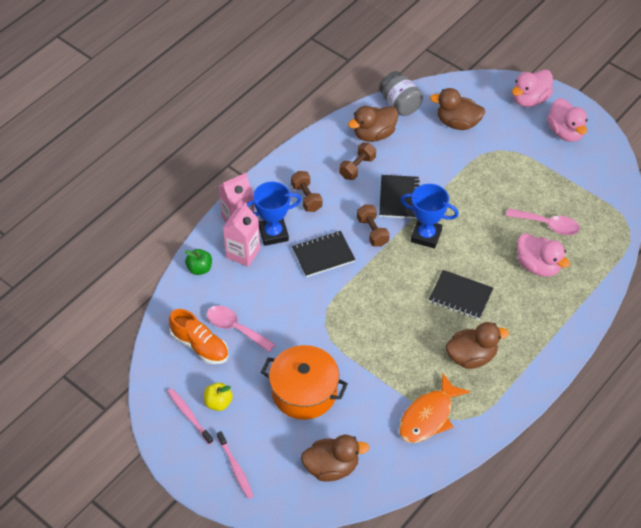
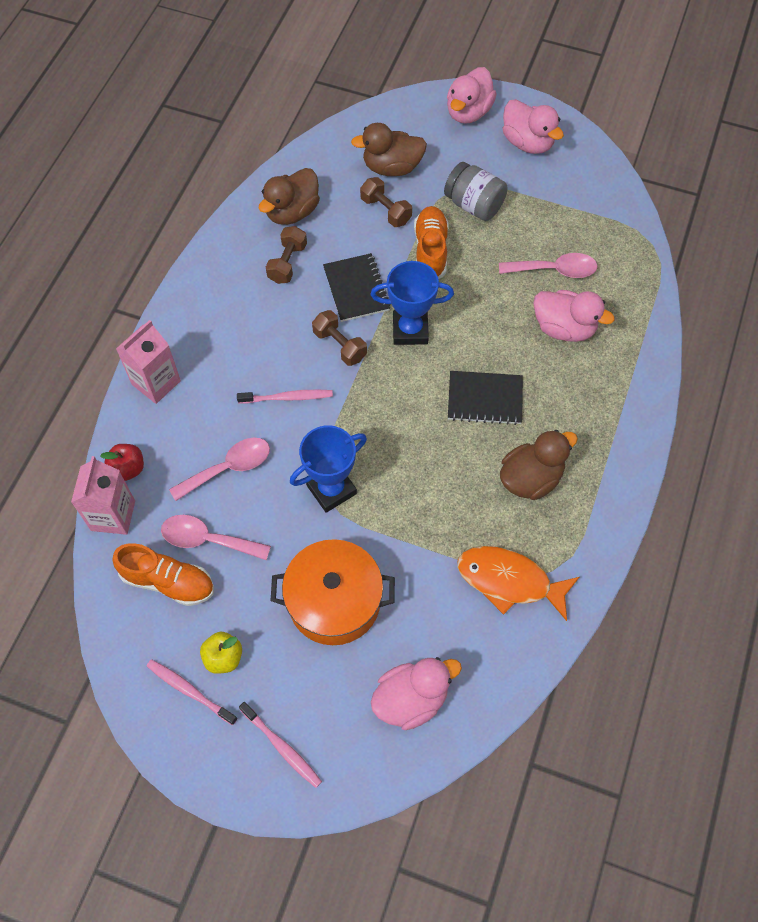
camera: 20 degrees left, 10 degrees up
(199, 268) = (128, 469): green apple -> red apple
(243, 253) = (179, 428): pink carton -> pink carton (113, 515)
(266, 288) = (229, 468): none -> pink spoon
(273, 233) = (210, 388): blue trophy -> blue trophy (331, 489)
(306, 197) = (236, 324): brown dumbbell -> brown dumbbell (386, 210)
(323, 255) = (288, 398): black notebook -> pink toothbrush
(331, 467) = (411, 699): brown duck -> pink duck
(400, 104) = (310, 162): grey jar -> grey jar (474, 205)
(428, 416) = (509, 581): orange fish -> orange fish turned 90 degrees clockwise
(462, 187) = (430, 251): none -> orange shoe

